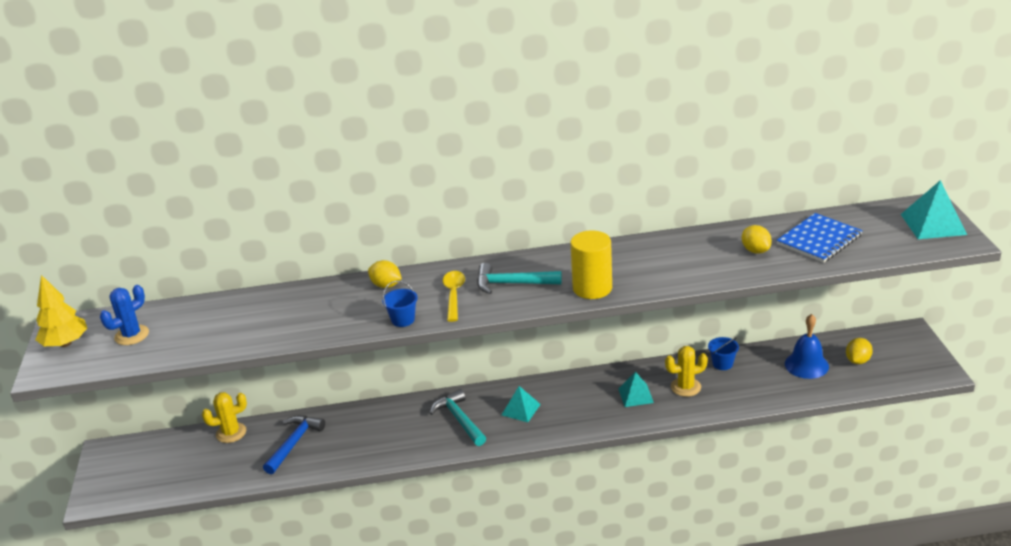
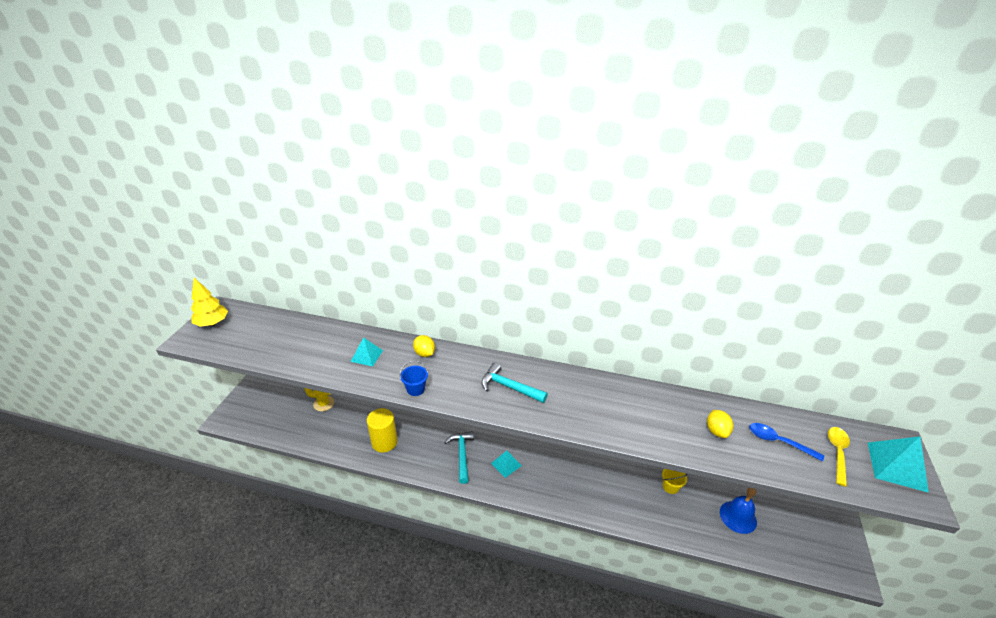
camera: 20 degrees right, 5 degrees up
(132, 335) = (250, 332): blue cactus -> none
(294, 443) = (353, 428): blue hammer -> none
(453, 295) = (463, 381): yellow spoon -> yellow spoon (837, 453)
(592, 288) = (565, 416): yellow cylinder -> yellow cylinder (384, 442)
(635, 395) = (592, 487): turquoise pyramid -> turquoise pyramid (367, 356)
(685, 387) = (632, 496): yellow cactus -> none
(722, 364) = (670, 487): blue bucket -> yellow bucket
(819, 240) = (778, 442): blue notebook -> blue spoon
(857, 361) = (783, 531): yellow lemon -> none

